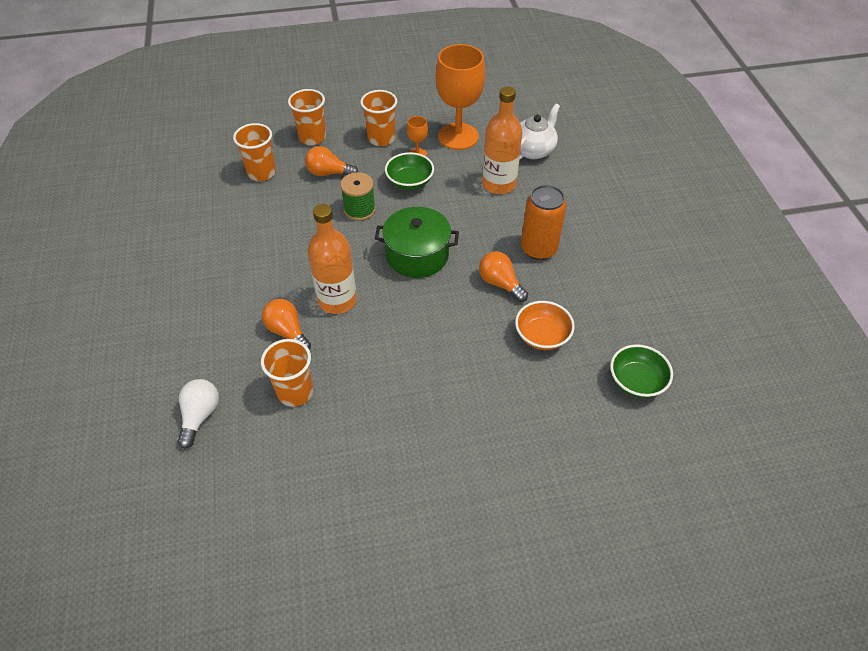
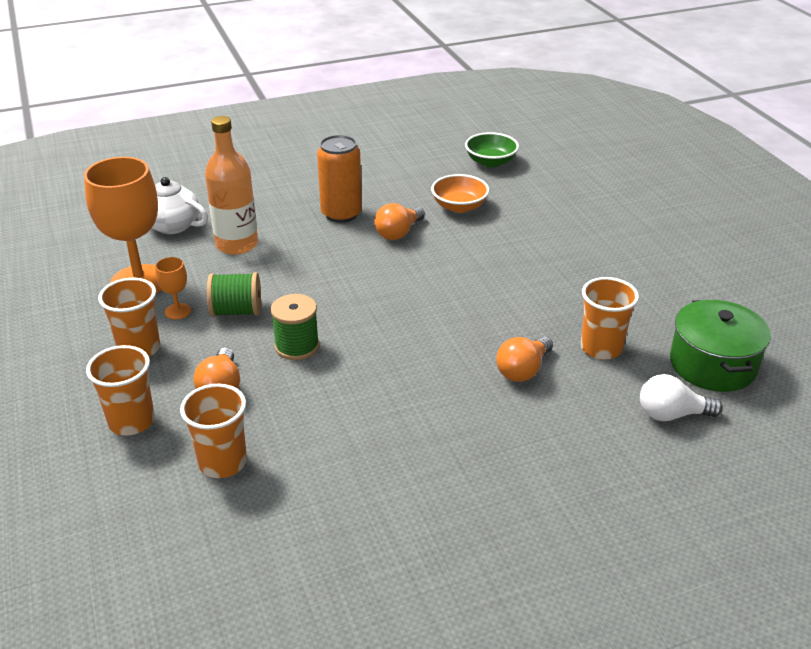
camera: 100 degrees left, 15 degrees down
(337, 300) = (460, 339): orange bottle -> none
(409, 182) = (236, 311): green bowl -> green spool
(417, 255) = (370, 290): green pot -> green pot (712, 364)

